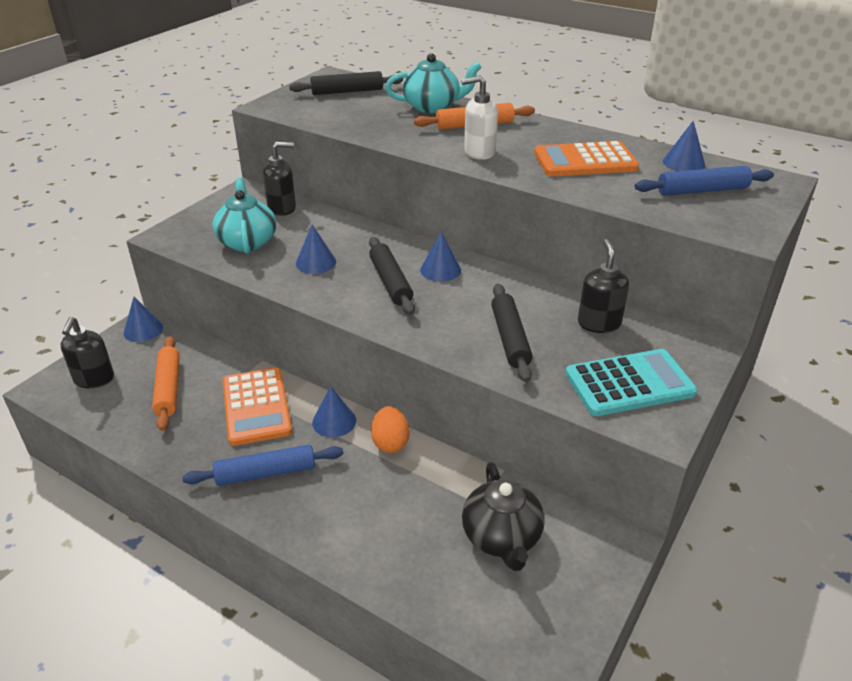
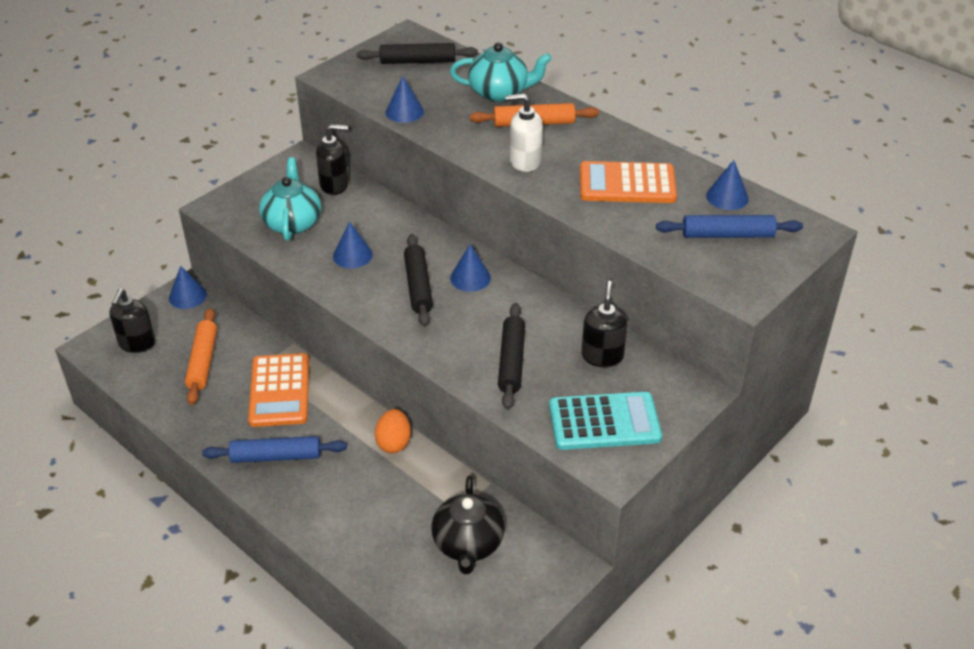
camera: 10 degrees right, 5 degrees up
(334, 421) = (347, 415): blue cone -> blue cone (404, 112)

